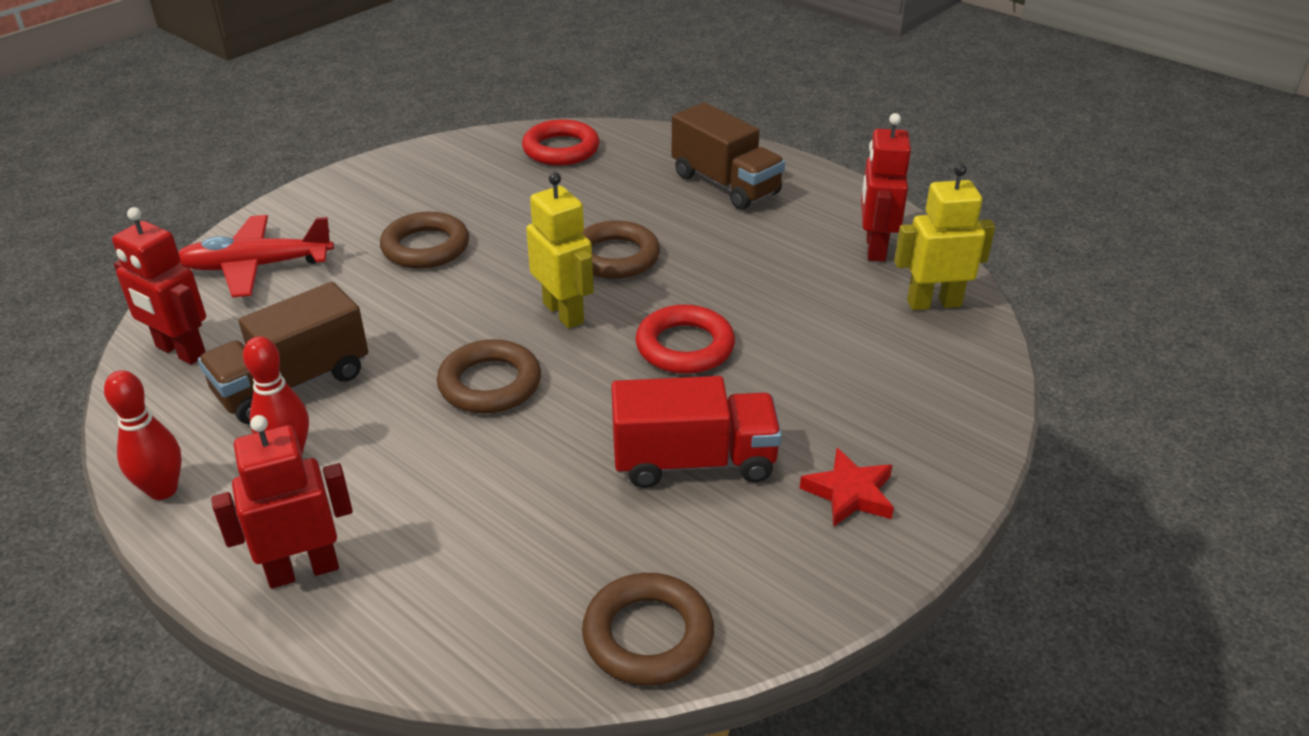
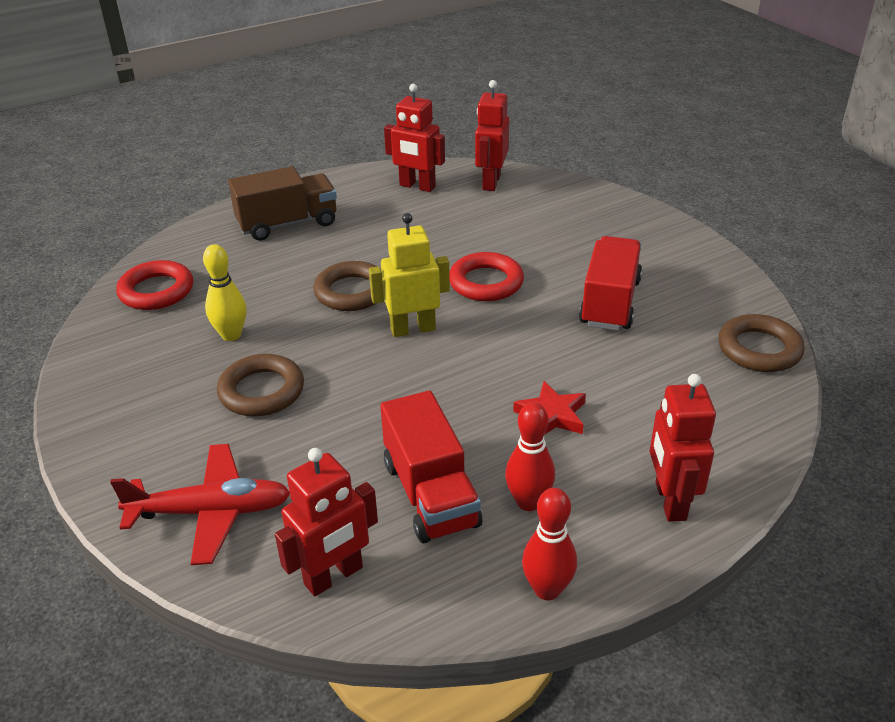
camera: 70 degrees left, 0 degrees up
(256, 267) = (211, 512): red plane -> red plane turned 105 degrees counterclockwise
(293, 384) = (430, 494): brown truck -> red truck
(490, 384) = (485, 379): brown ring -> none
(507, 207) = (231, 335): none -> yellow bowling pin
(849, 493) = (657, 254): red star -> red star (552, 415)
(933, 303) = (491, 182): yellow robot -> red robot

